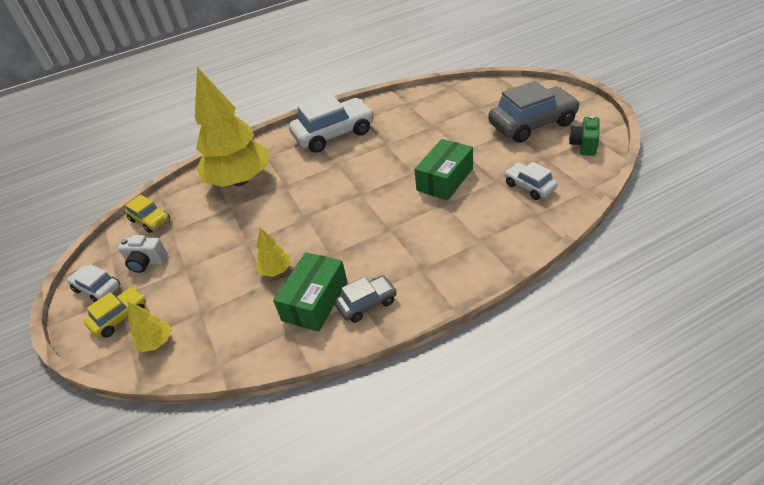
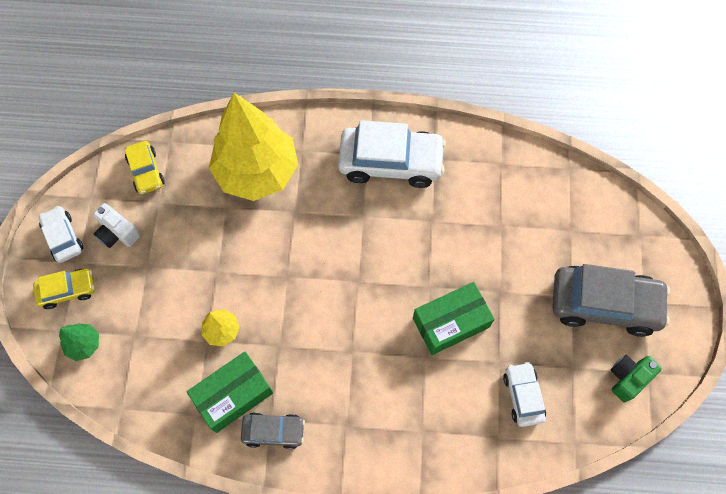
camera: 25 degrees right, 25 degrees up
(156, 342) = (84, 344): yellow tree -> green tree

